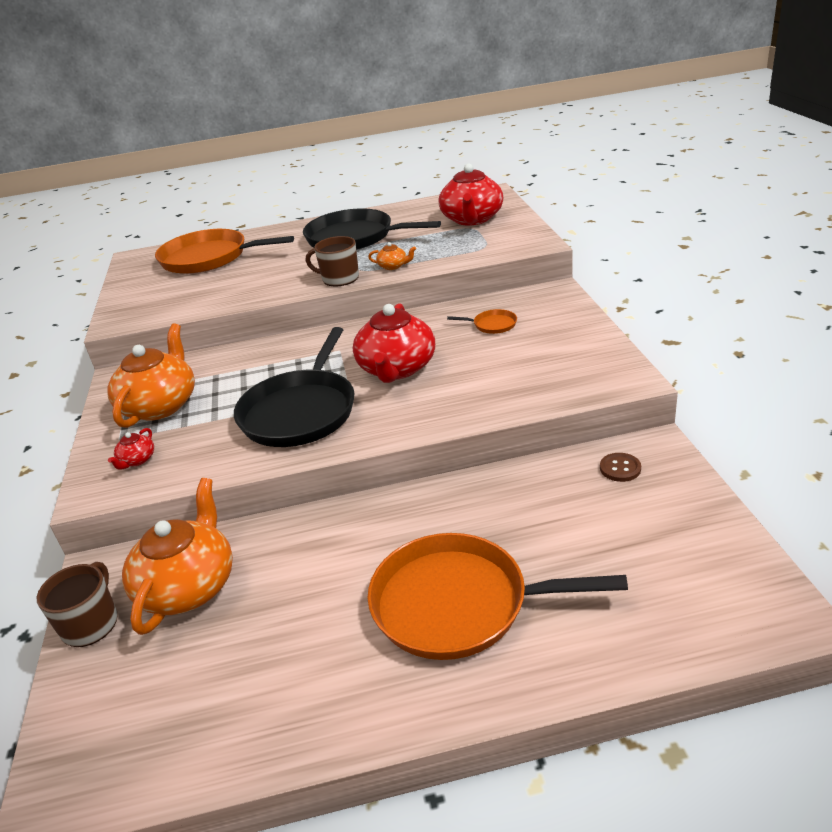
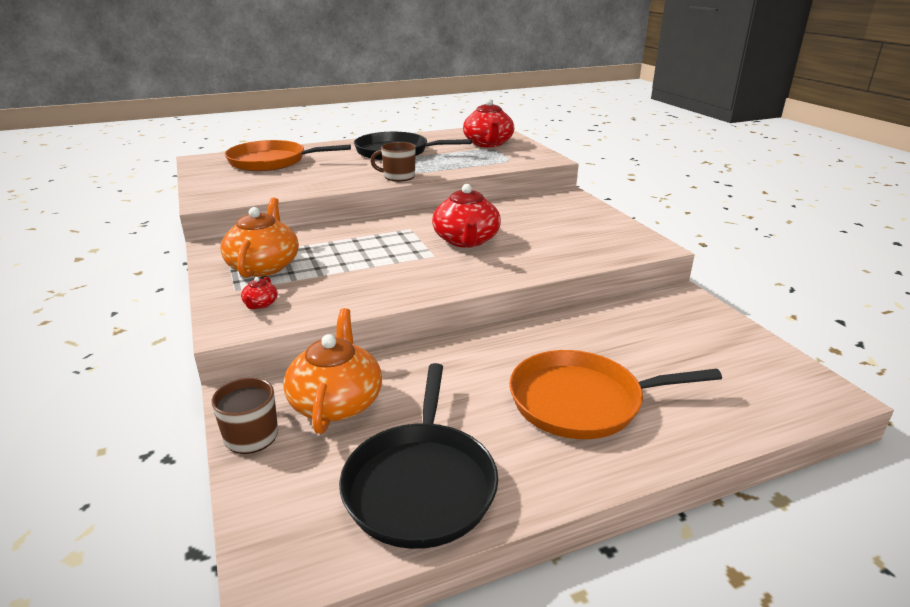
camera: 15 degrees left, 5 degrees down
(300, 411) = (397, 268): black pan -> black pan (421, 484)
(393, 266) = (440, 170): orange teapot -> none
(492, 325) = (530, 213): orange pan -> none
(620, 468) = (664, 309): brown button -> none

